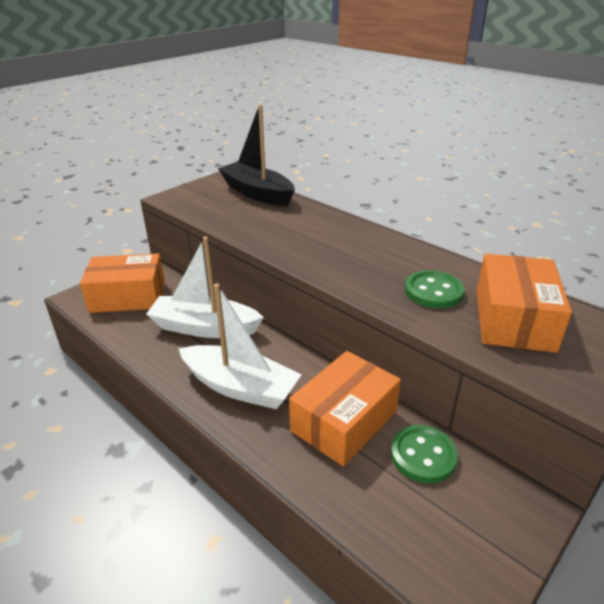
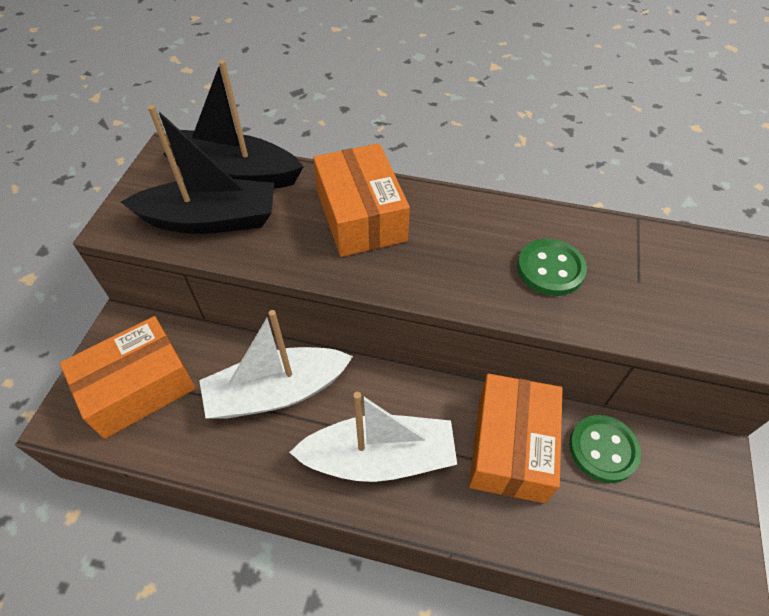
camera: 30 degrees left, 20 degrees up
(222, 208) = (210, 220): none -> black boat
(513, 319) = (645, 278): orange box -> orange box (361, 216)

